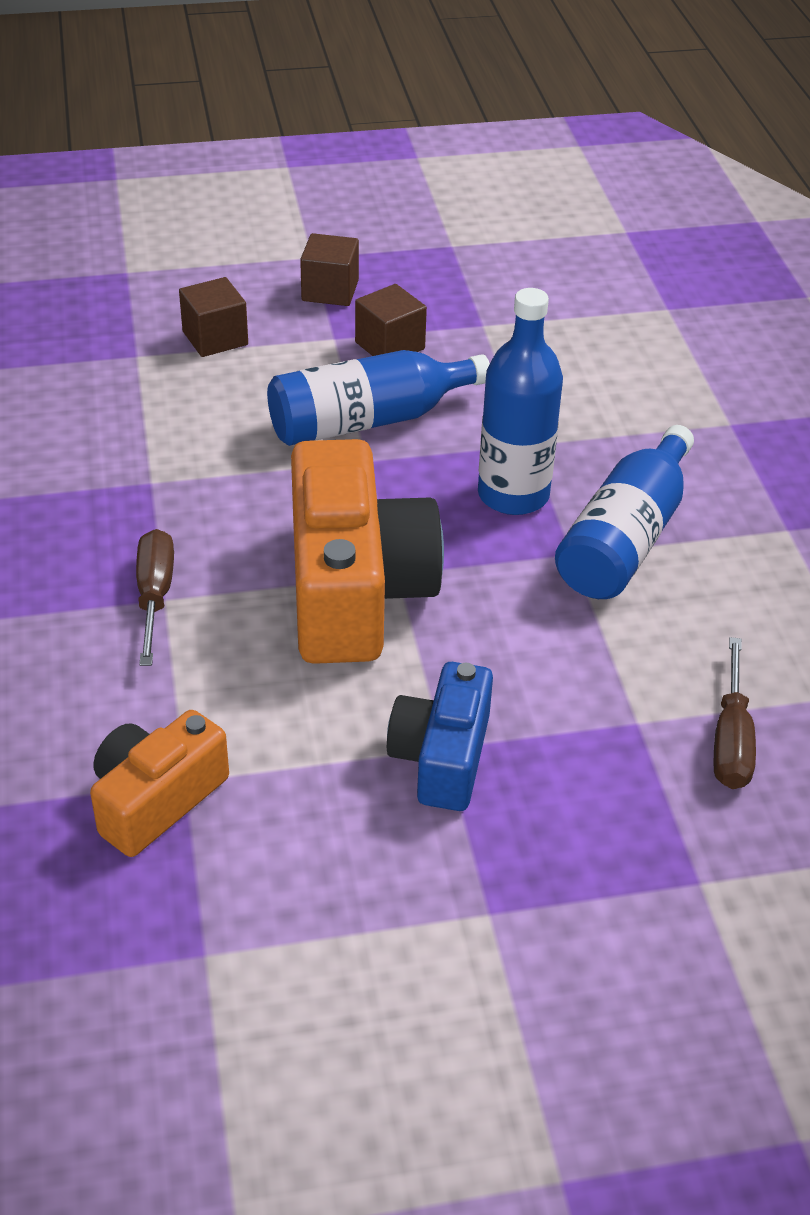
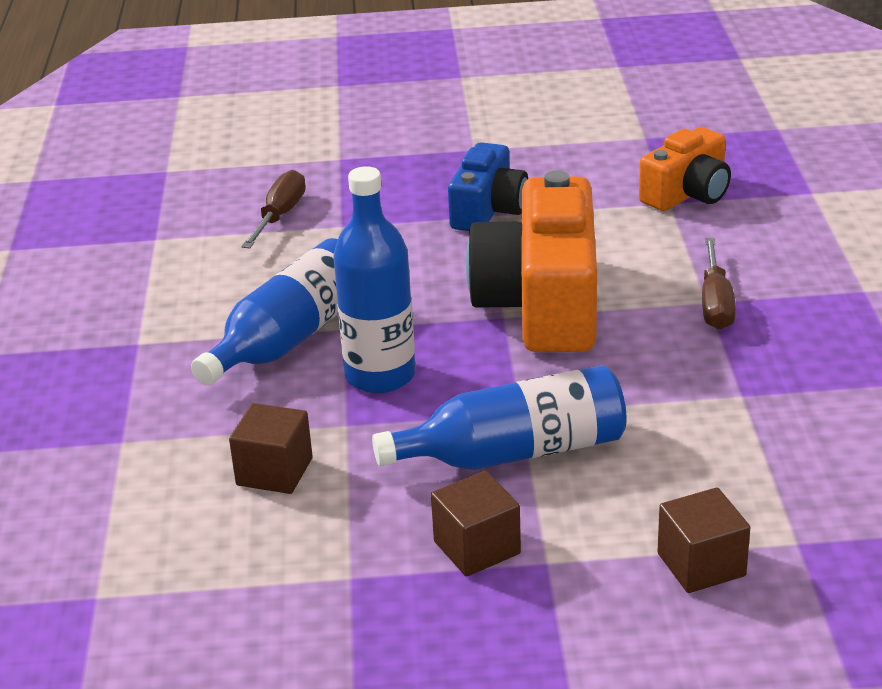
camera: 170 degrees left, 10 degrees down
(330, 291) = (548, 640): brown cube -> brown cube (274, 472)

